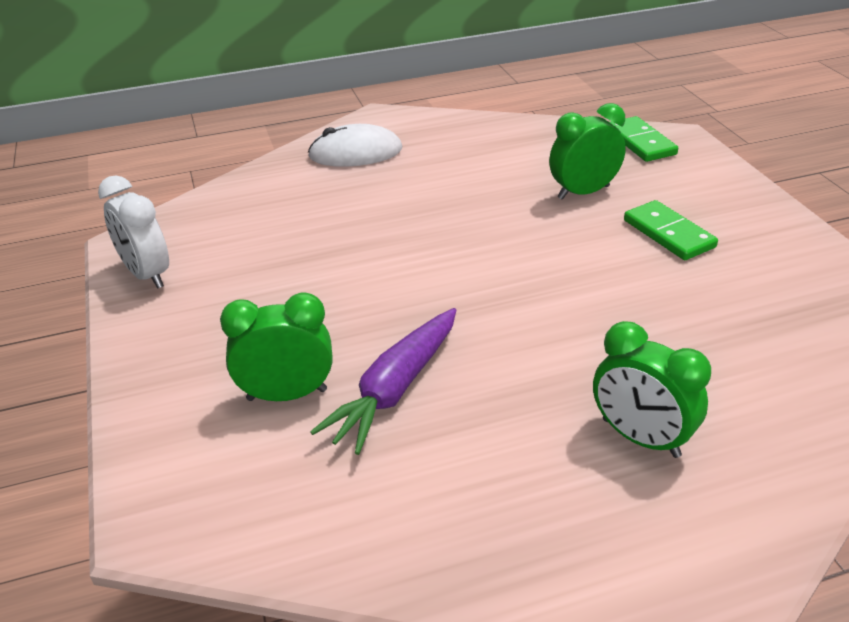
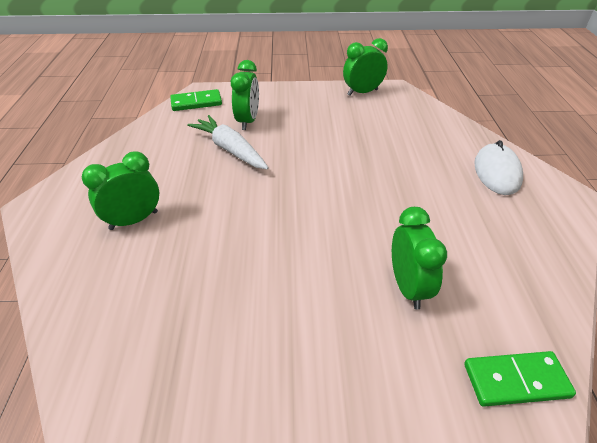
camera: 105 degrees right, 5 degrees up
(147, 274) = (362, 92): white clock -> green clock
(395, 389) = (230, 150): purple carrot -> white carrot
(668, 234) = (320, 322): green domino -> green domino (196, 102)

